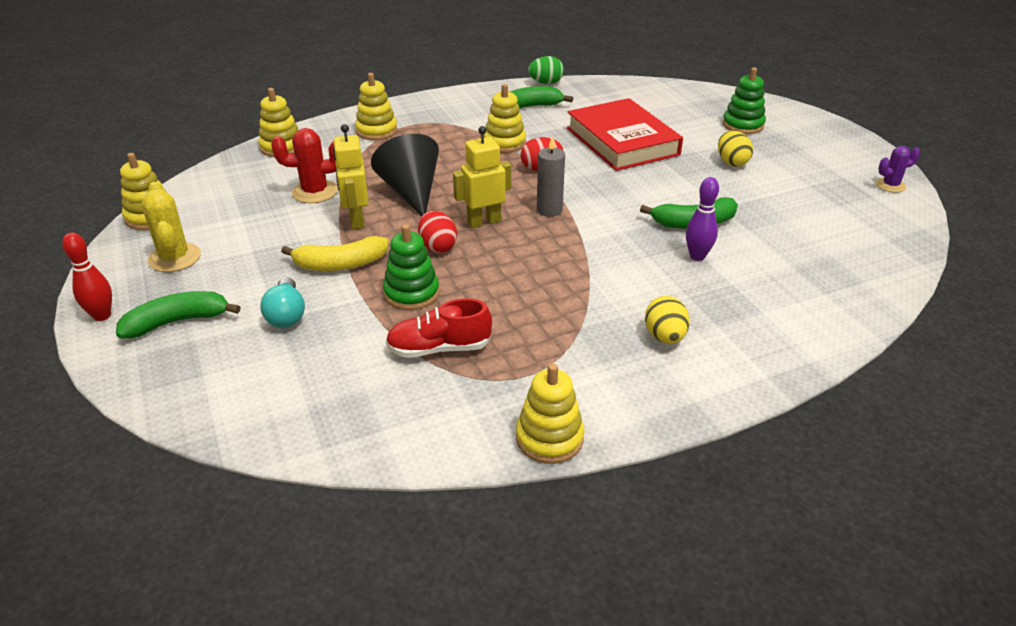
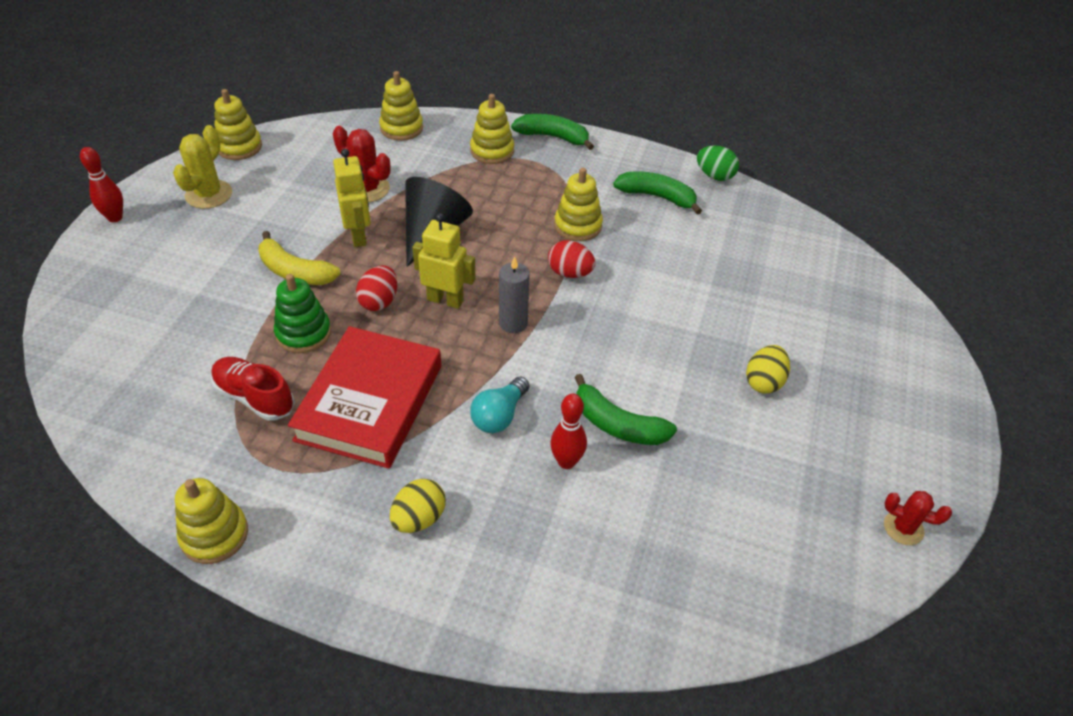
camera: 40 degrees right, 10 degrees up
(177, 322) = (144, 253): green banana -> green banana (553, 137)
(286, 314) = (207, 293): turquoise light bulb -> turquoise light bulb (499, 415)
(356, 220) = (359, 236): yellow robot -> yellow robot turned 135 degrees clockwise
(622, 141) = (688, 288): red book -> red book (370, 402)
(697, 256) = (566, 462): purple bowling pin -> red bowling pin
(743, 125) = (848, 345): green stacking toy -> none
(890, 185) = (903, 528): purple cactus -> red cactus

